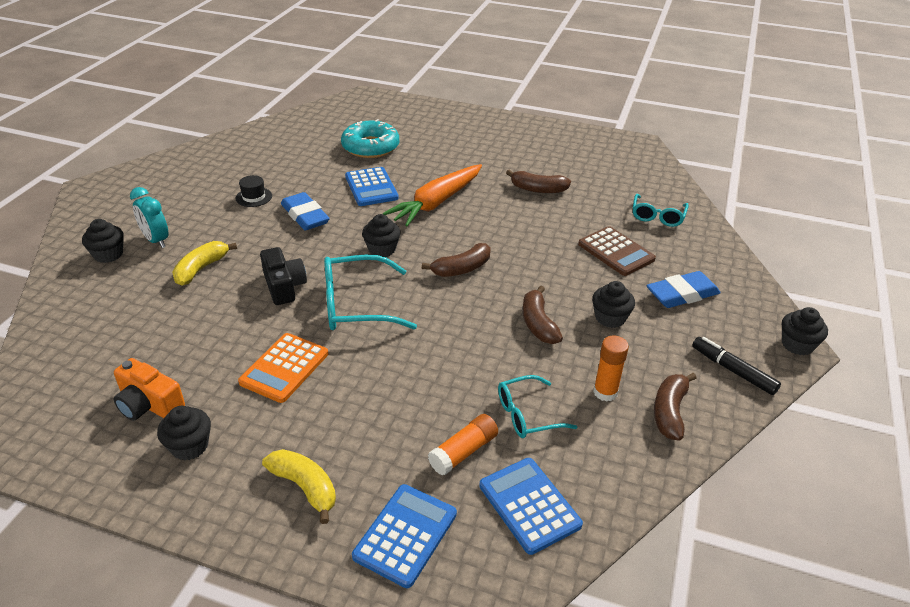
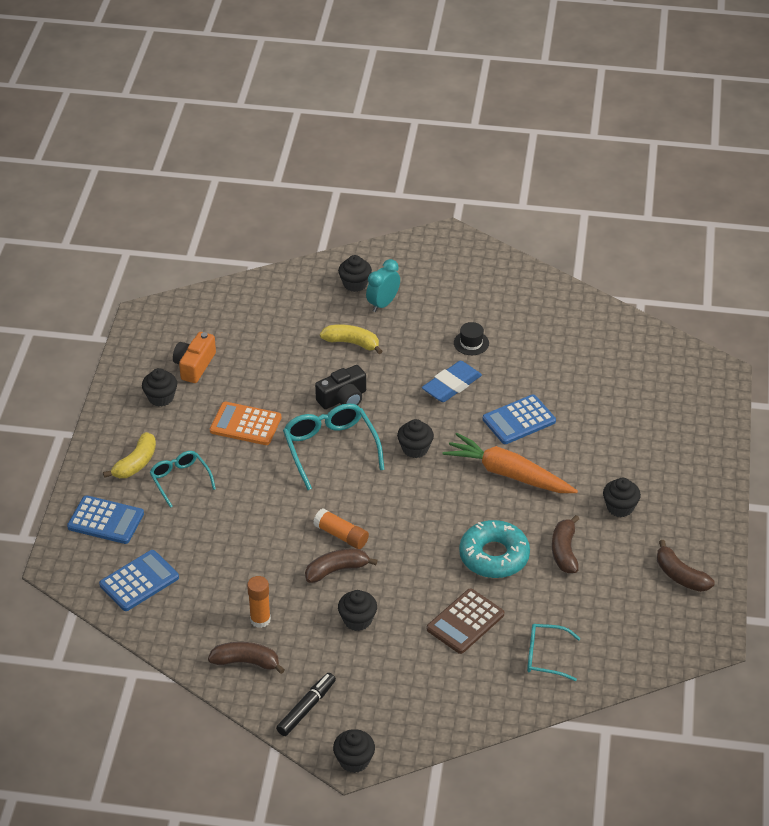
camera: 80 degrees right, 5 degrees up
(370, 147) = (601, 403): turquoise donut -> turquoise donut (494, 556)
(462, 269) = (401, 508): brown banana -> brown banana (680, 575)
(463, 452) = (181, 540): orange glue stick -> orange glue stick (341, 535)
(494, 157) = (620, 507): none -> black cupcake
(527, 415) = (225, 572): turquoise glasses -> turquoise glasses (180, 480)
(682, 294) = (408, 674): blue eraser -> none

